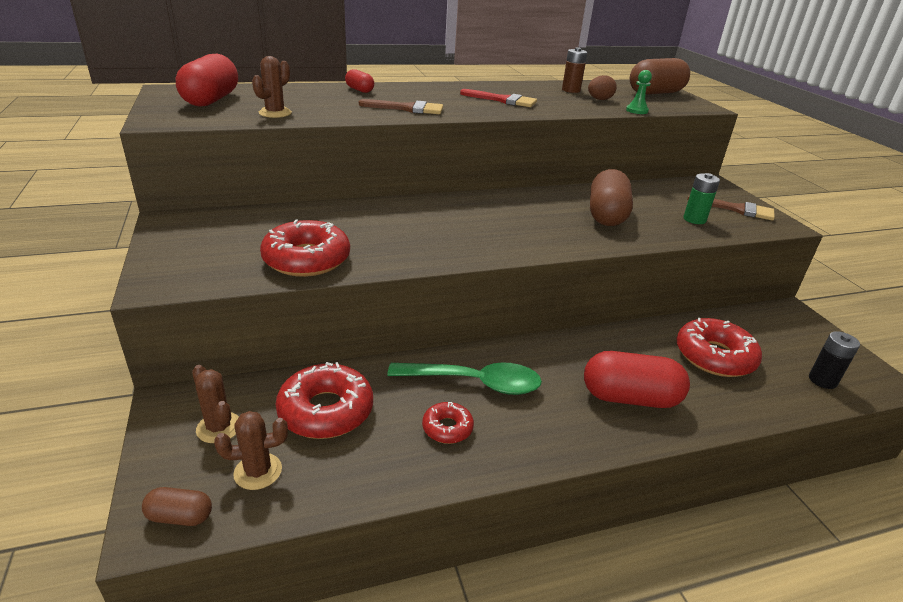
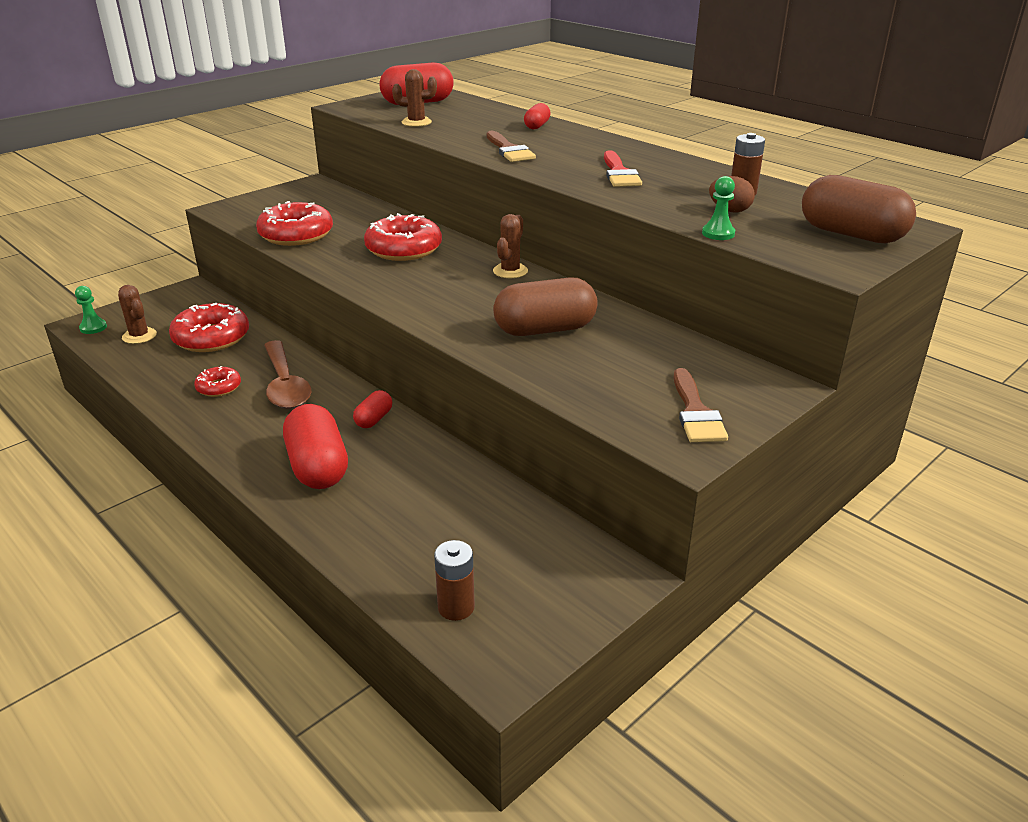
camera: 65 degrees right, 0 degrees up
(180, 516) = (93, 328): brown capsule -> green pawn
(219, 427) = (174, 311): brown cactus -> brown cactus (510, 271)
(475, 383) = (285, 385): green spoon -> brown spoon
(567, 350) = (374, 419): none -> red capsule
(694, 219) = (610, 384): green battery -> none
(714, 356) = (440, 514): red donut -> red donut (404, 249)
(822, 380) = (456, 607): black battery -> brown battery

